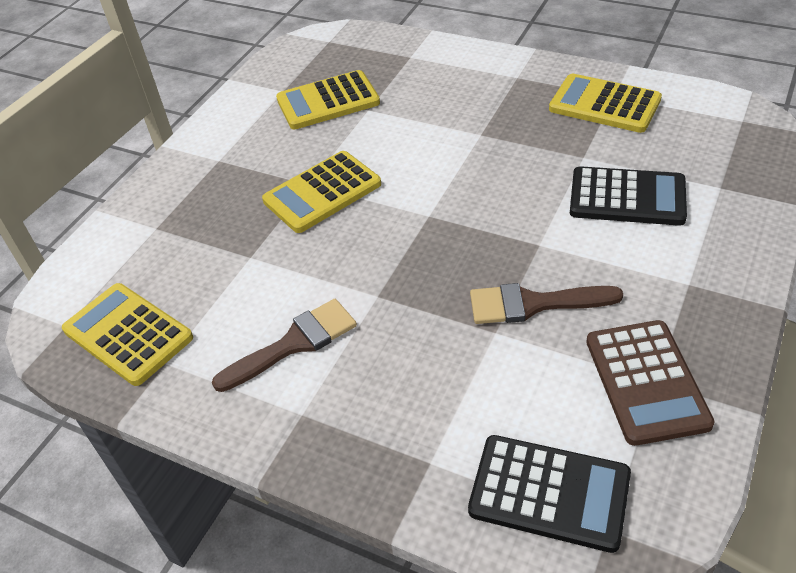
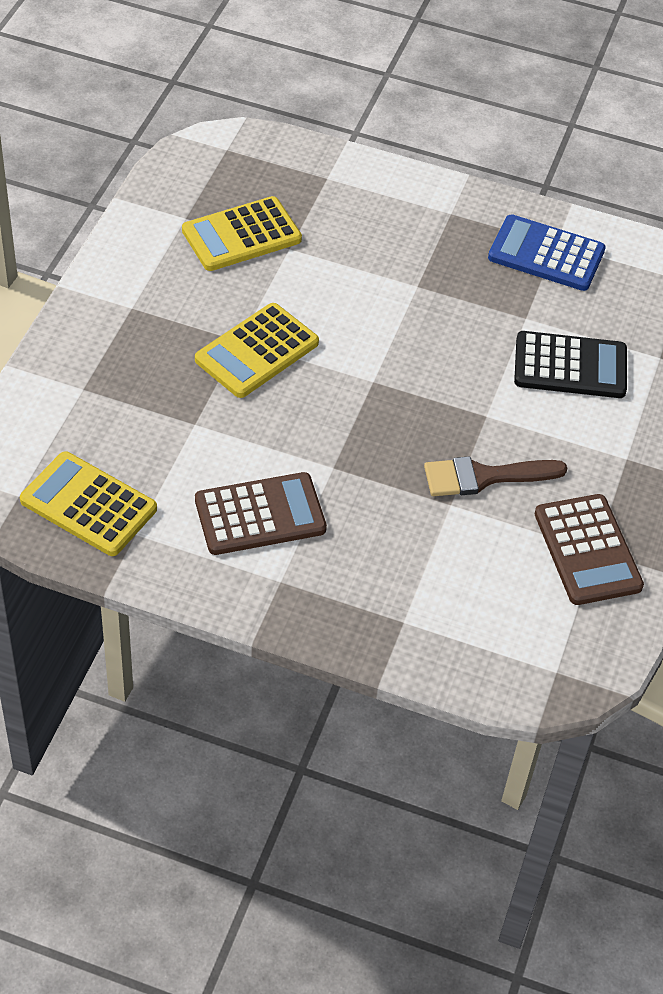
camera: 15 degrees left, 5 degrees up
(294, 344) = (260, 515): brown brush -> brown calculator
(549, 493) = (507, 644): black calculator -> none
(604, 104) = (546, 254): yellow calculator -> blue calculator

